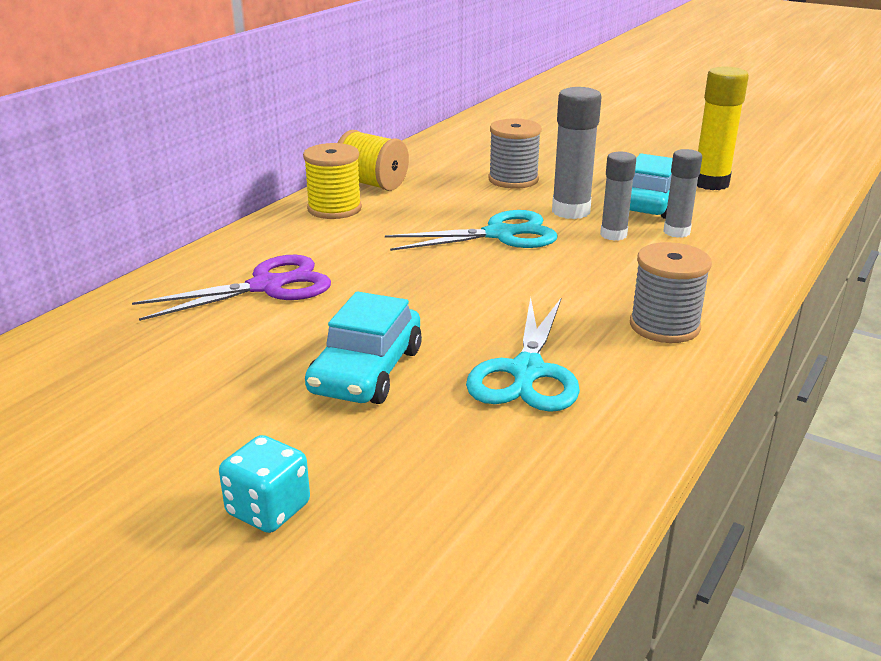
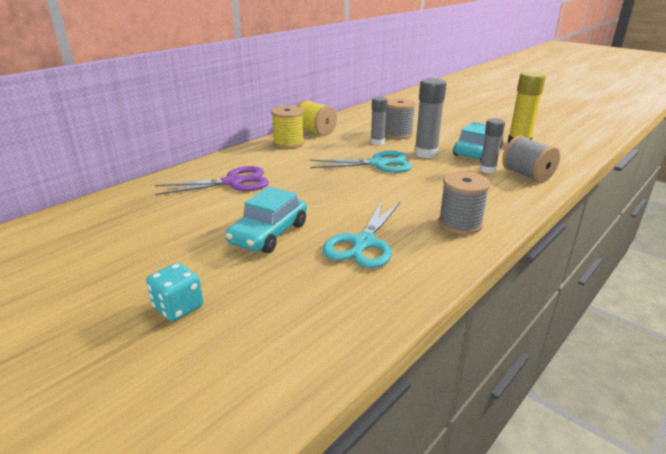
camera: 10 degrees right, 0 degrees up
(613, 235) = (447, 168): grey glue stick -> grey glue stick (377, 142)
(739, 237) = (527, 175): none -> grey spool

